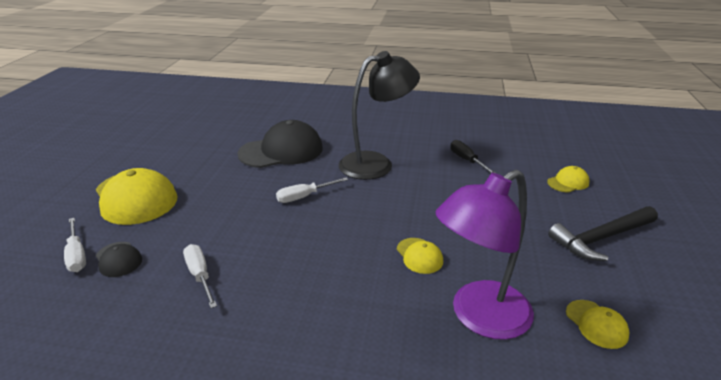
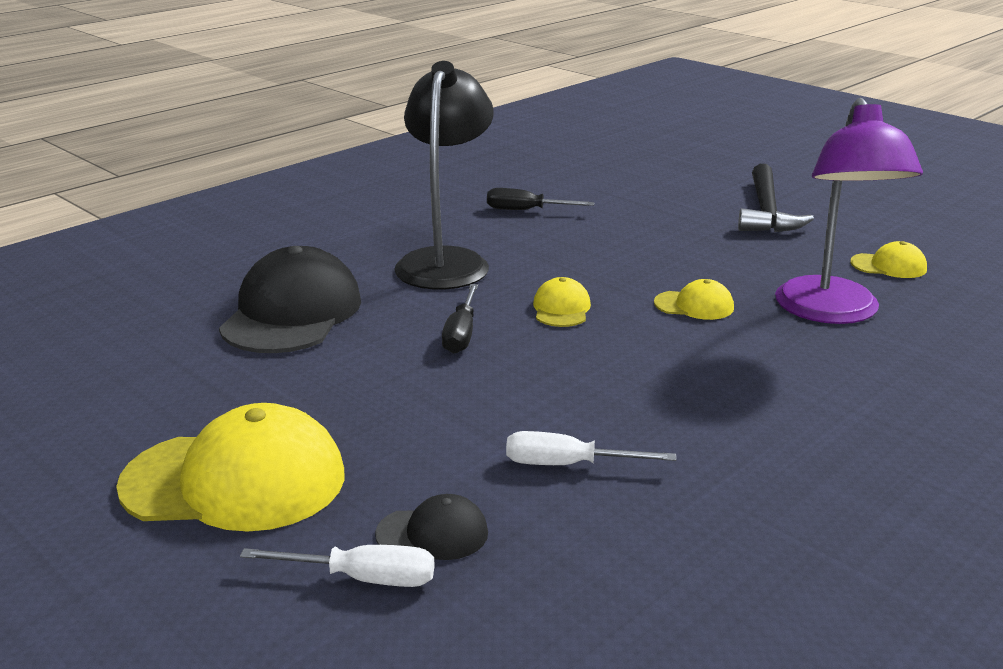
camera: 55 degrees left, 5 degrees down
(304, 197) = (461, 334): white screwdriver -> black screwdriver
(568, 182) = (649, 184): yellow cap -> yellow cap (561, 309)

